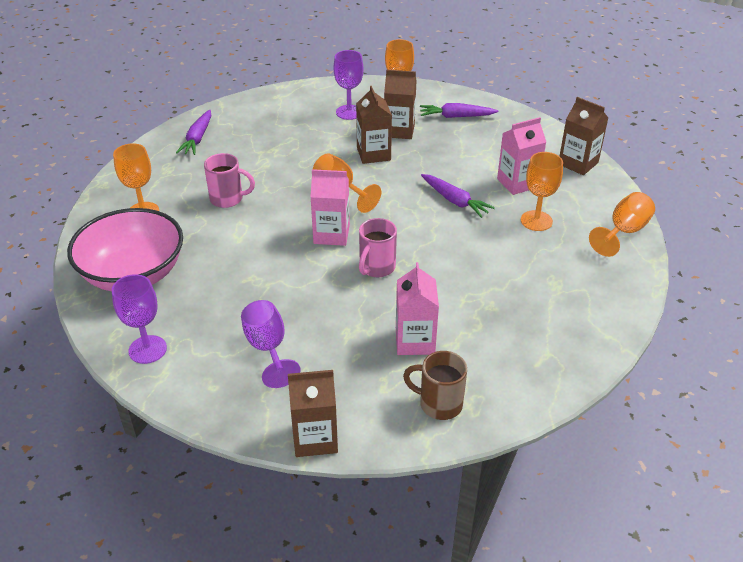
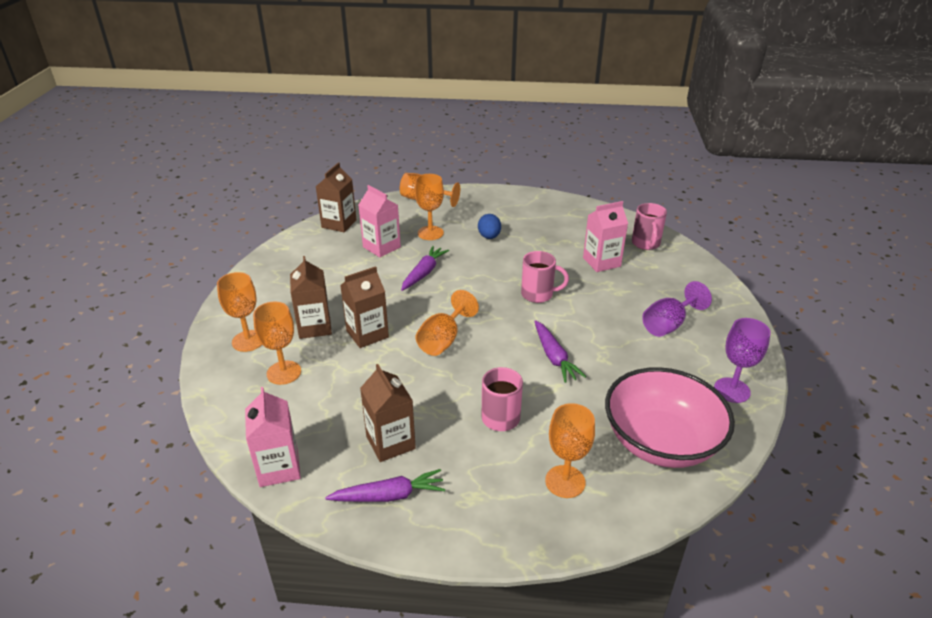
camera: 110 degrees left, 5 degrees down
(315, 438) = (719, 282): brown carton -> brown carton (390, 442)
(331, 234) = (512, 328): pink carton -> pink carton (279, 468)
(349, 112) = (284, 372): purple goblet -> orange goblet
(439, 404) = (646, 244): brown mug -> pink mug
(456, 116) = (275, 296): purple carrot -> purple carrot (554, 357)
(511, 263) = (489, 237): none -> blue egg

